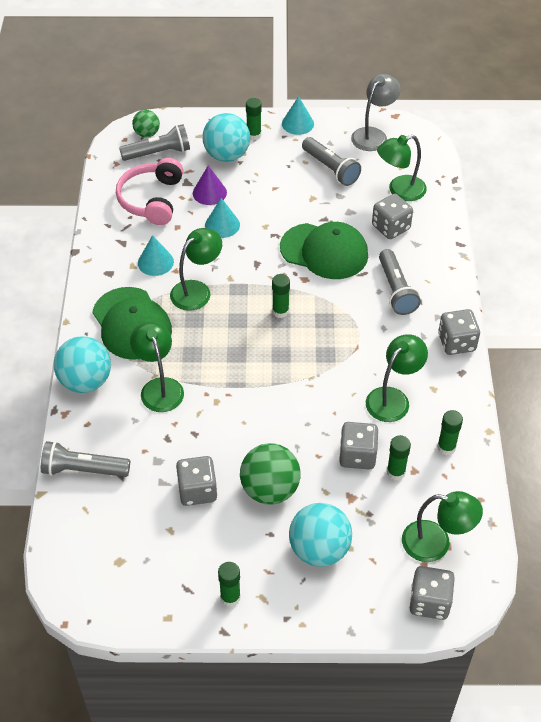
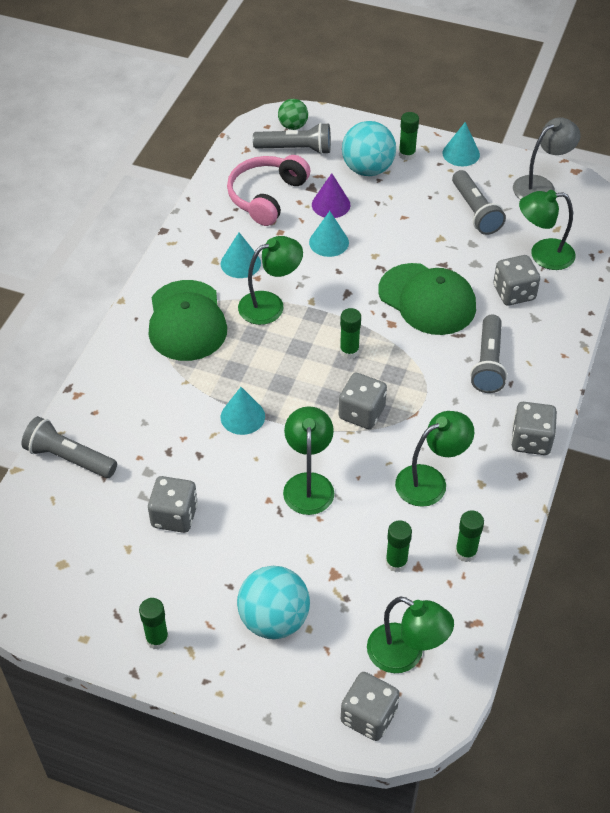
camera: 20 degrees right, 0 degrees up
(86, 381) = (113, 368): turquoise ball -> none
(159, 387) = (185, 395): green lamp -> green lamp (308, 484)
(216, 391) = (242, 416): none -> turquoise cone
(270, 489) = (251, 538): green ball -> none
(357, 455) = (362, 531): grey dice -> grey dice (361, 413)

